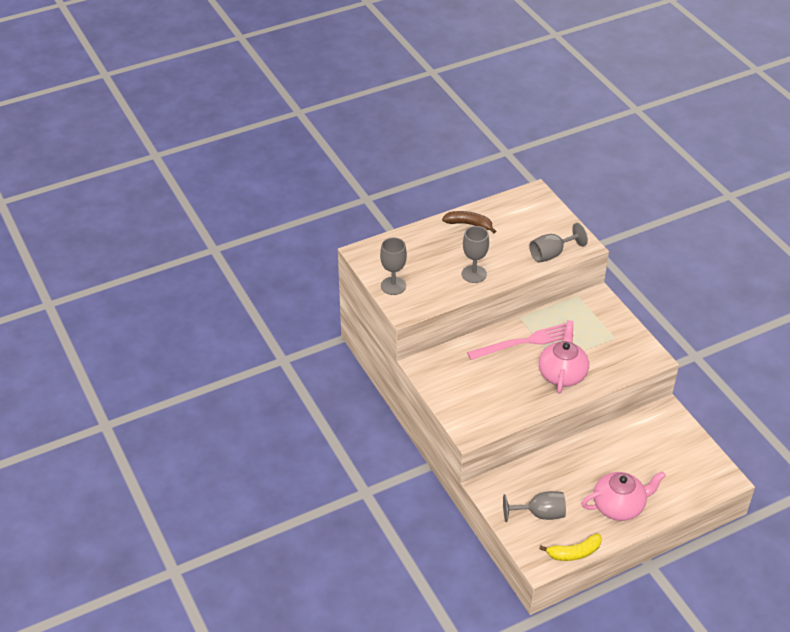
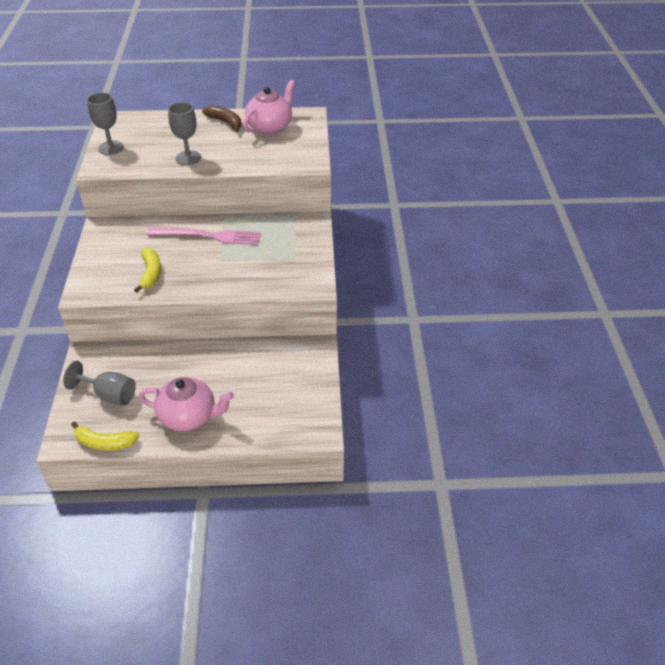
camera: 25 degrees right, 0 degrees up
(510, 395) = (151, 273): none -> yellow banana
(551, 254) = (274, 162): grey goblet -> none
(562, 374) = (215, 272): pink teapot -> pink teapot (270, 127)

